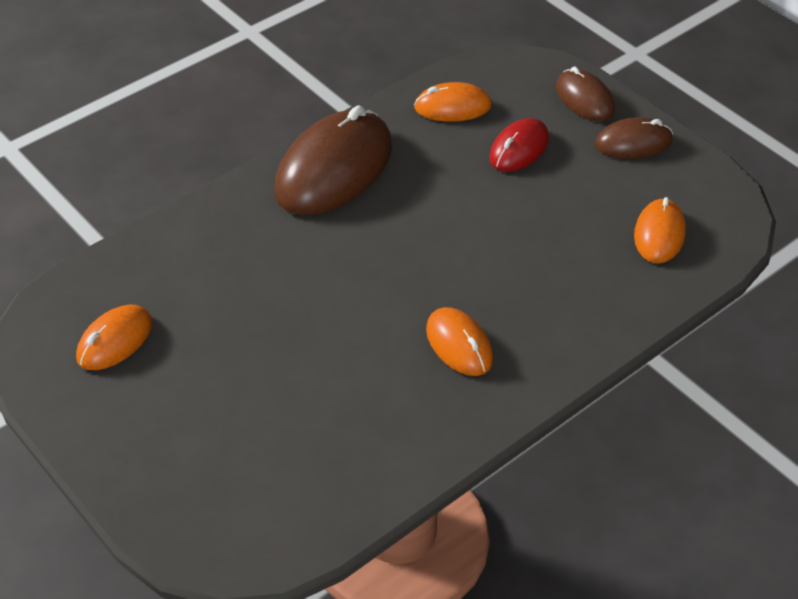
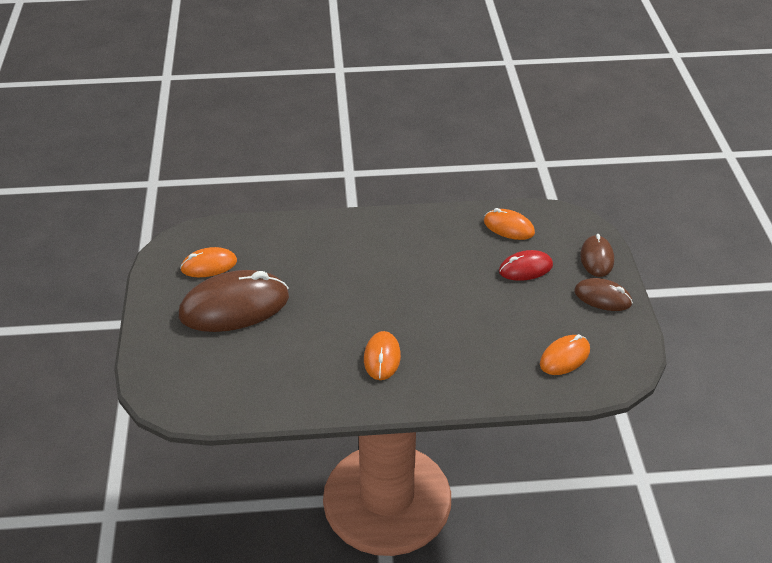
camera: 35 degrees right, 5 degrees down
(334, 169) = (405, 231): brown mouse -> brown mouse (234, 306)

